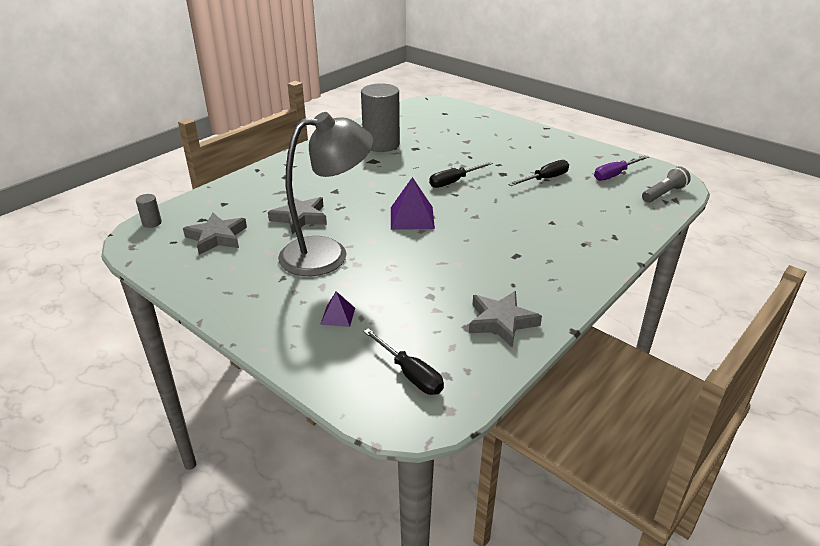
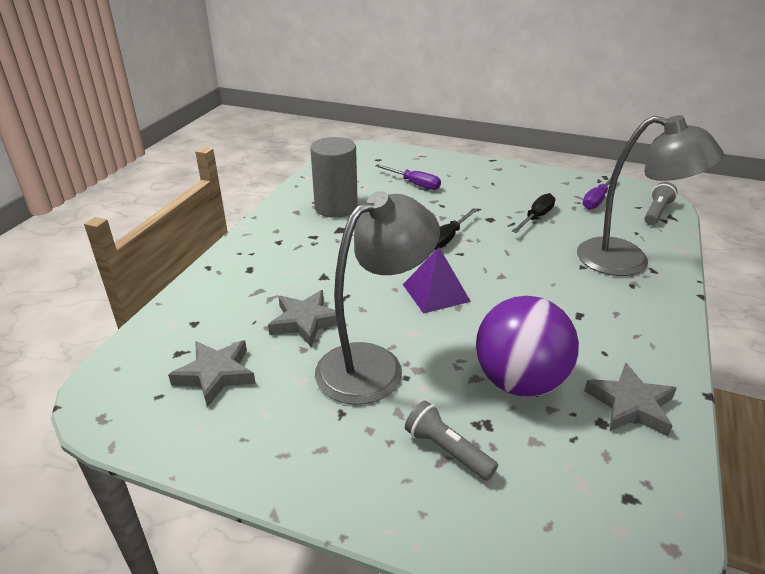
camera: 20 degrees left, 0 degrees up
(152, 223) = (110, 374): grey cylinder -> none
(338, 316) = (447, 450): purple pyramid -> grey flashlight
(410, 374) = (591, 510): black screwdriver -> none
(426, 288) = (519, 382): none -> purple ball
(460, 137) = (414, 184): none -> purple screwdriver
(598, 225) = (628, 260): none -> grey lamp

